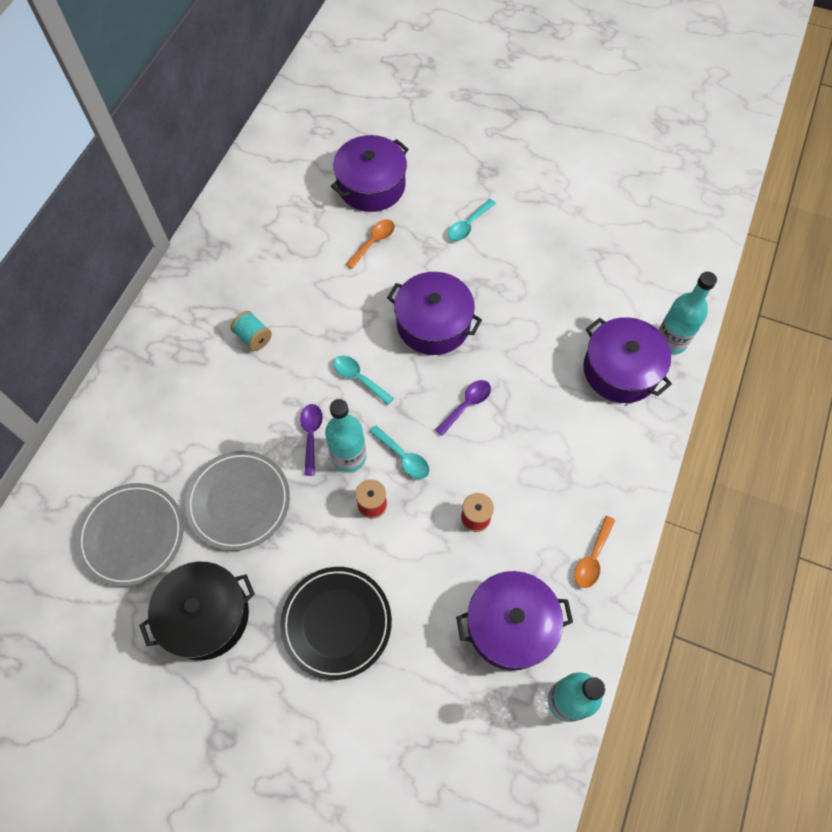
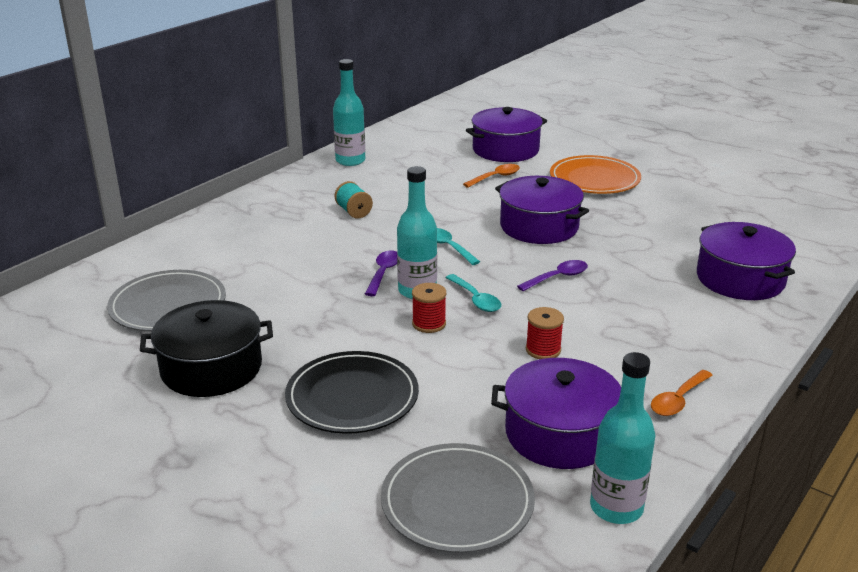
camera: 15 degrees right, 35 degrees down
(239, 501) = (288, 301): grey plate -> grey plate (457, 502)
(468, 225) = (594, 179): turquoise spoon -> orange plate
(671, 341) = (803, 269): turquoise bottle -> turquoise bottle (350, 161)

